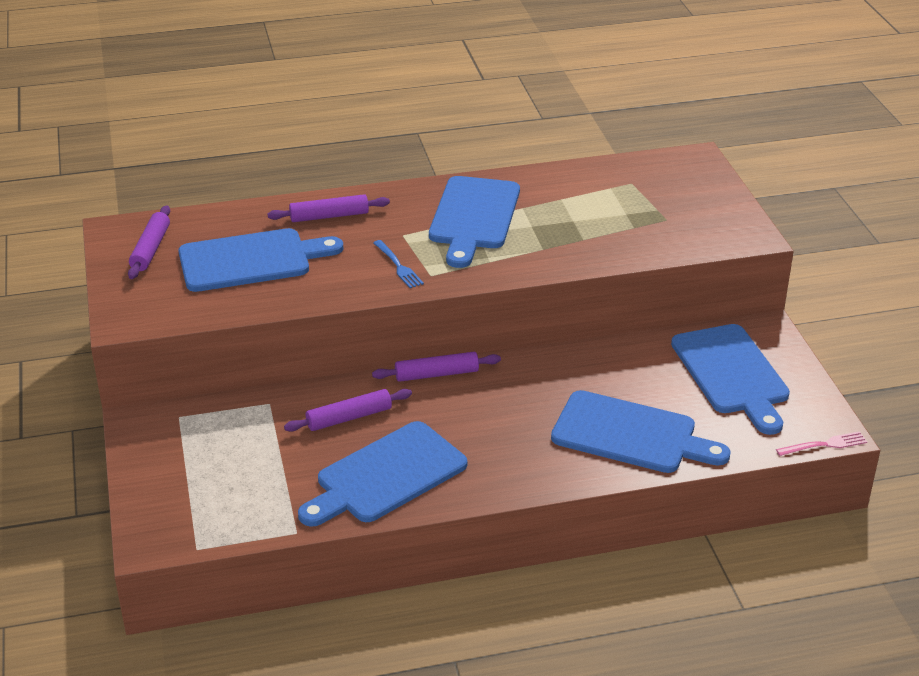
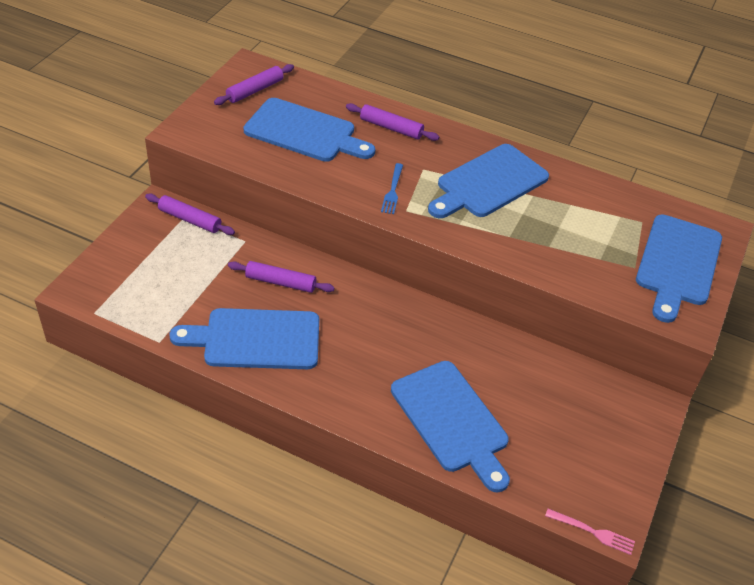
camera: 35 degrees right, 10 degrees up
(436, 374) = (371, 287): purple rolling pin -> purple rolling pin (190, 219)
(732, 374) = (585, 423): blue cutting board -> blue cutting board (678, 264)

